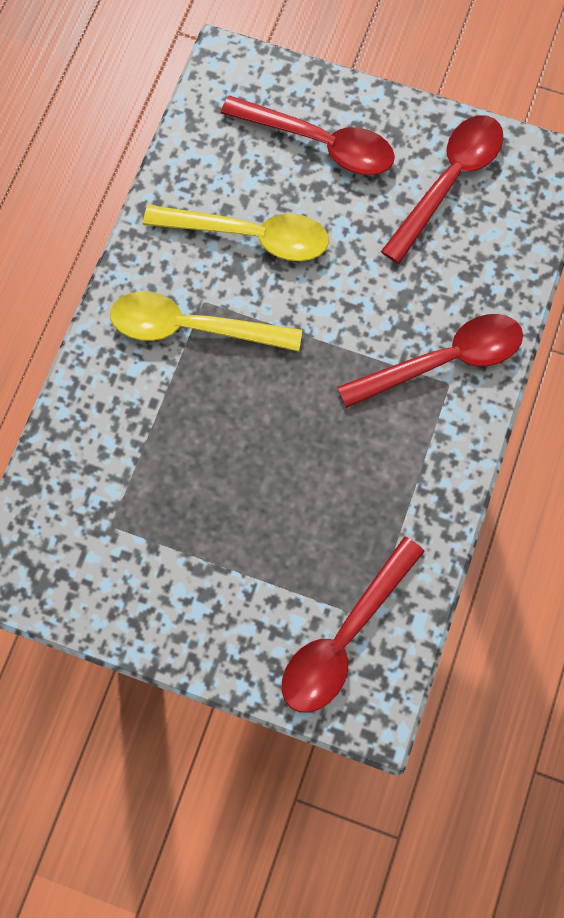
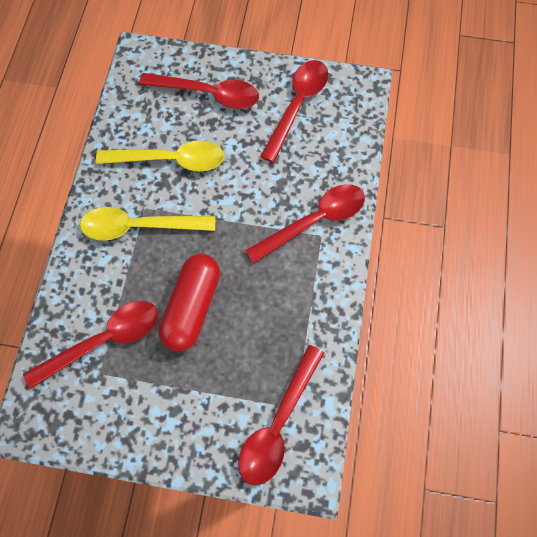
camera: 10 degrees left, 5 degrees down
(123, 481) = (104, 340): none -> red spoon
(250, 455) = (192, 307): none -> red capsule

